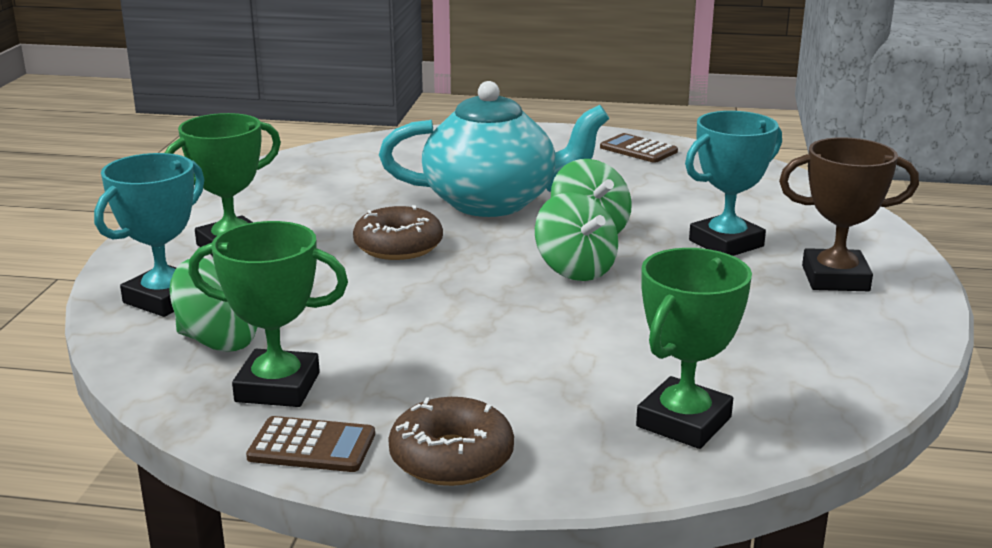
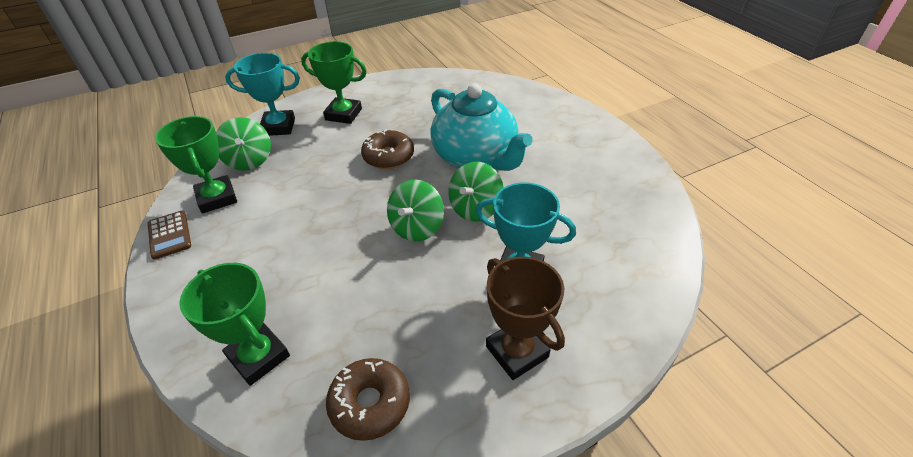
camera: 55 degrees right, 20 degrees up
(451, 458) = (178, 283): brown donut -> brown donut (370, 403)
(638, 149) = (625, 170): brown calculator -> none
(684, 422) = (258, 356): green trophy -> green trophy turned 45 degrees clockwise

